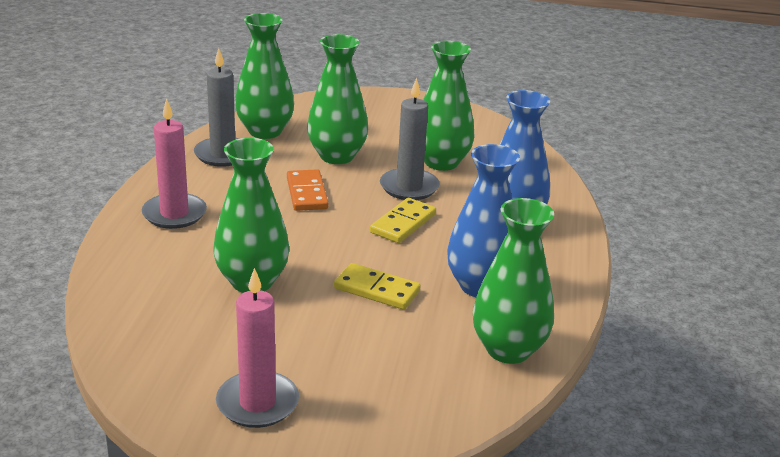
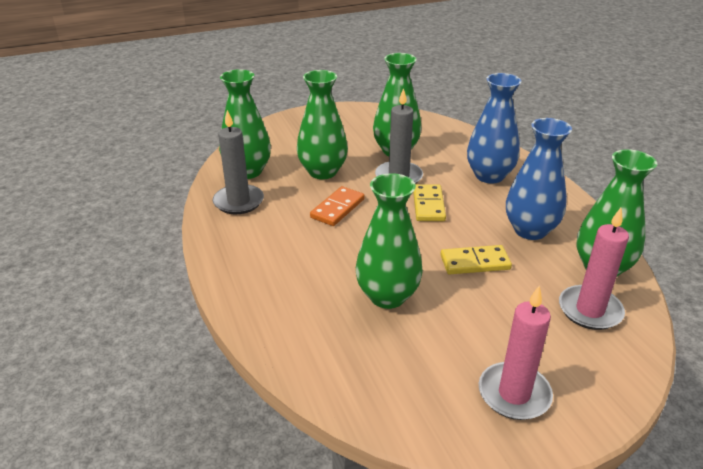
camera: 30 degrees left, 5 degrees up
(174, 214) = (261, 266): pink candle -> pink candle (590, 310)
(307, 193) = (337, 208): orange domino -> orange domino turned 75 degrees clockwise

